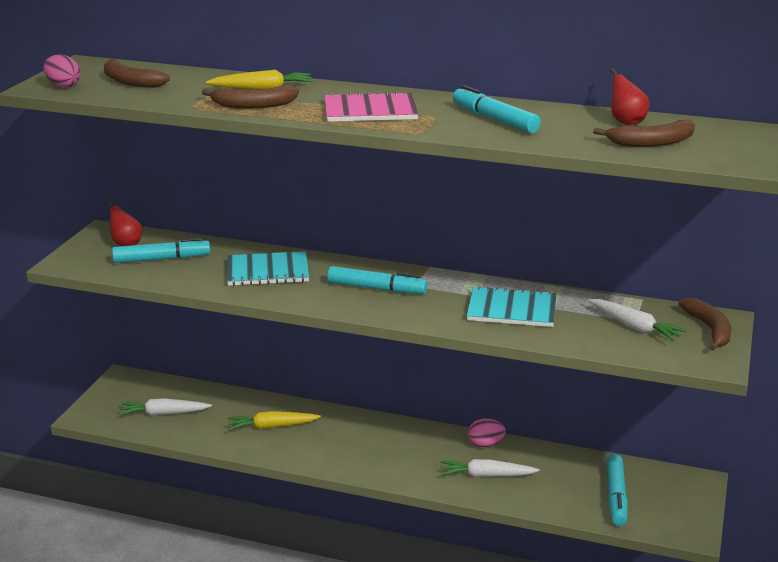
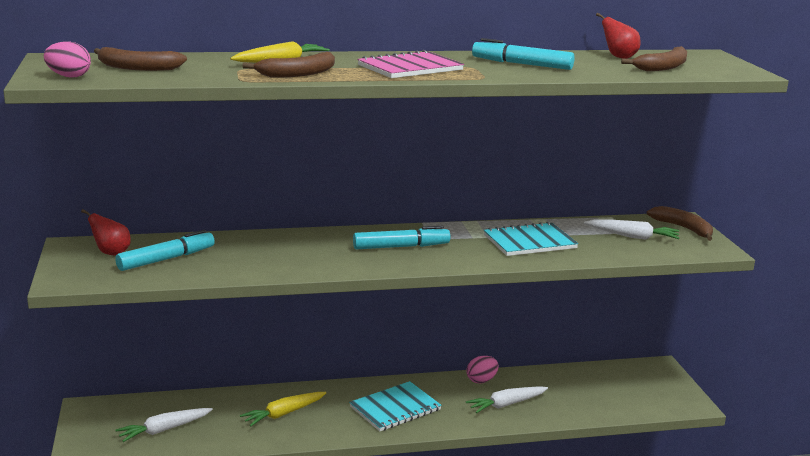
camera: 30 degrees left, 5 degrees down
(267, 271) = (285, 251): turquoise notebook -> turquoise notebook (395, 408)
(616, 496) = (616, 393): turquoise marker -> none

